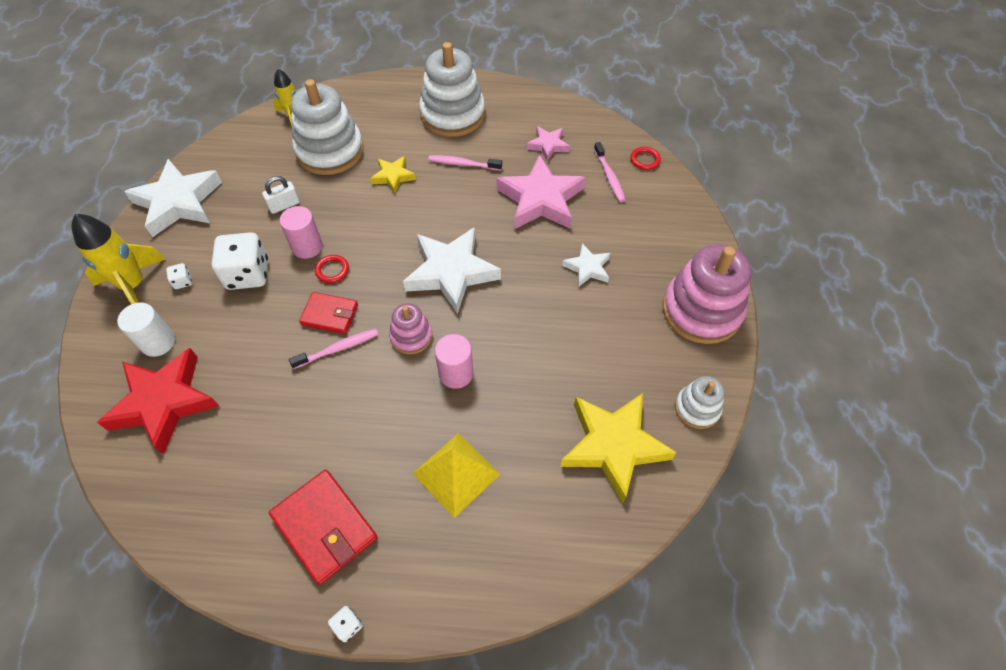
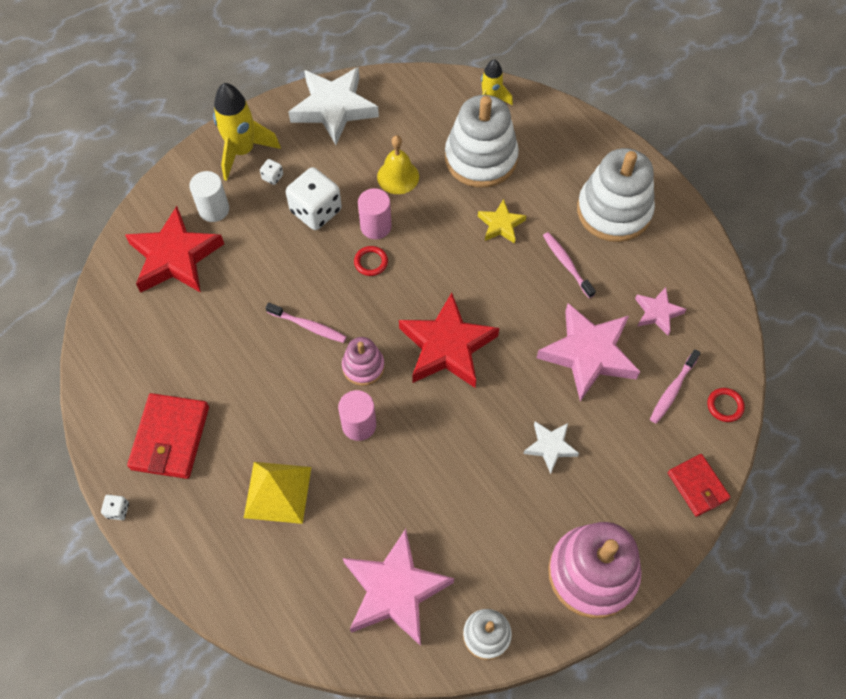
camera: 50 degrees right, 5 degrees up
(284, 205) = (398, 176): white padlock -> yellow bell
(330, 315) = (331, 295): red wallet -> red wallet (697, 486)
(451, 273) = (447, 346): white star -> red star
(613, 445) = (395, 590): yellow star -> pink star

